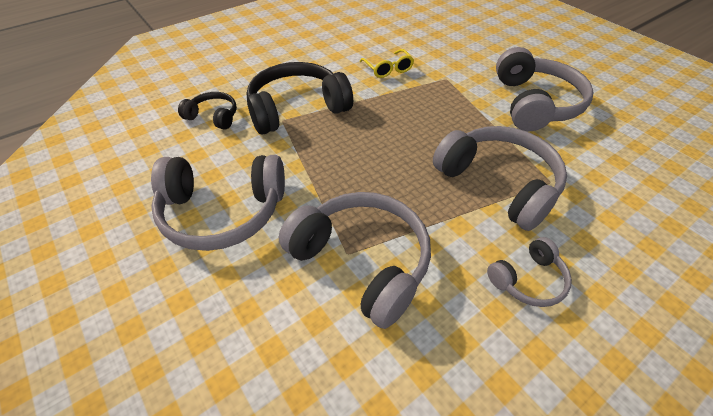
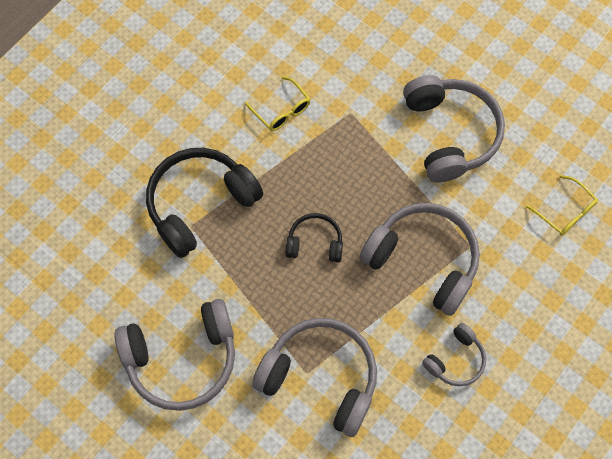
camera: 15 degrees left, 20 degrees up
(213, 116) = (115, 238): black headphones -> black headphones (315, 242)
(657, 174) = (565, 212): none -> yellow glasses

